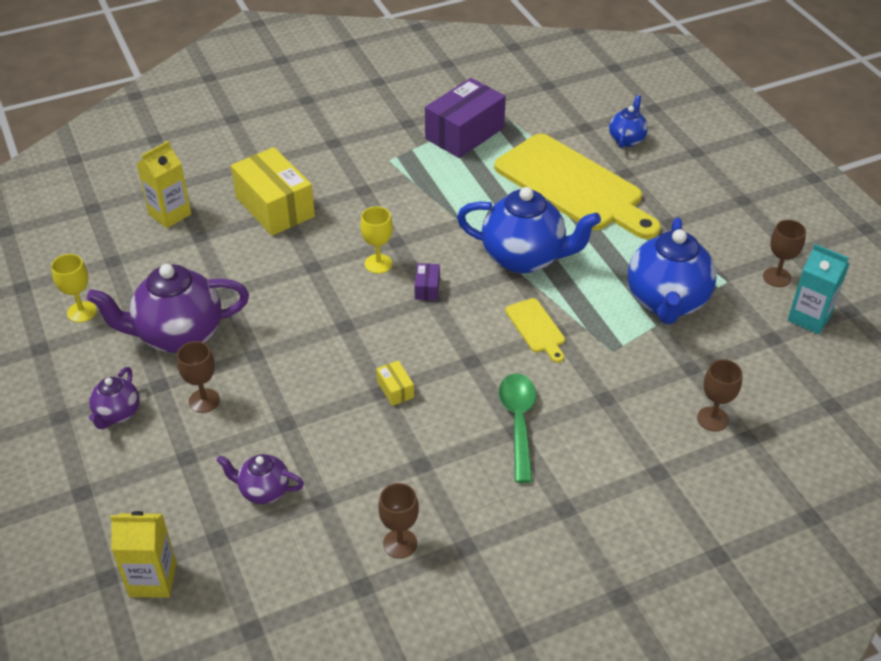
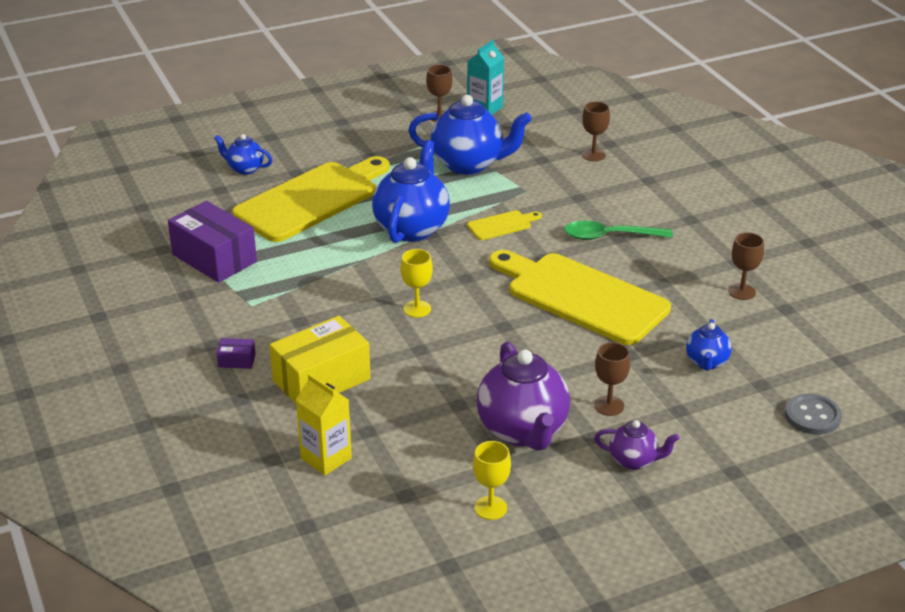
camera: 90 degrees left, 10 degrees down
(153, 579) = (812, 416): yellow carton -> grey button
(263, 491) = (706, 362): purple teapot -> blue teapot
(395, 389) = (581, 296): yellow box -> yellow cutting board
(427, 288) = (452, 280): purple box -> purple box (237, 361)

